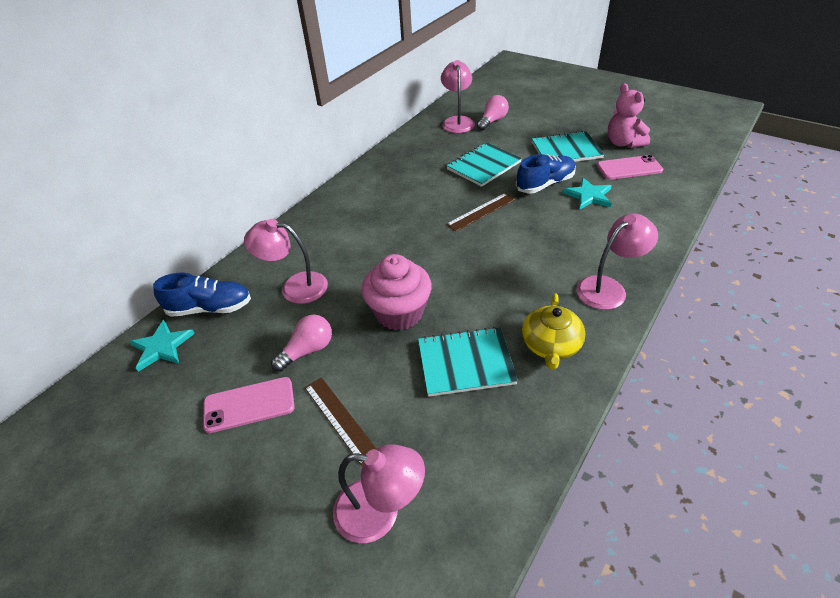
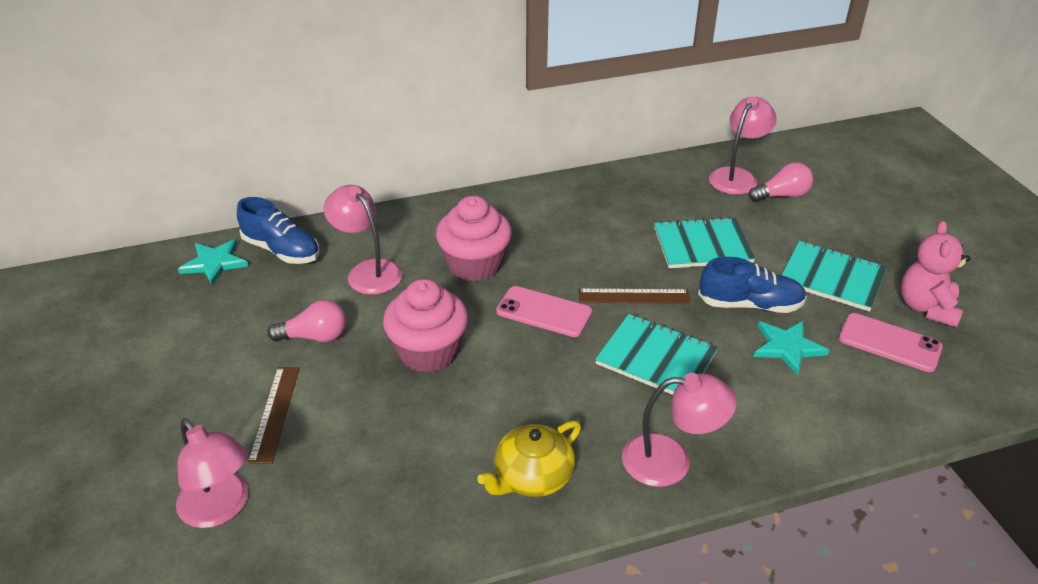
camera: 35 degrees right, 5 degrees down
(249, 405) = (224, 354): pink phone -> pink phone (544, 312)
(365, 244) = (475, 264): none -> pink cupcake
(465, 363) = (431, 437): turquoise notebook -> turquoise notebook (656, 358)

